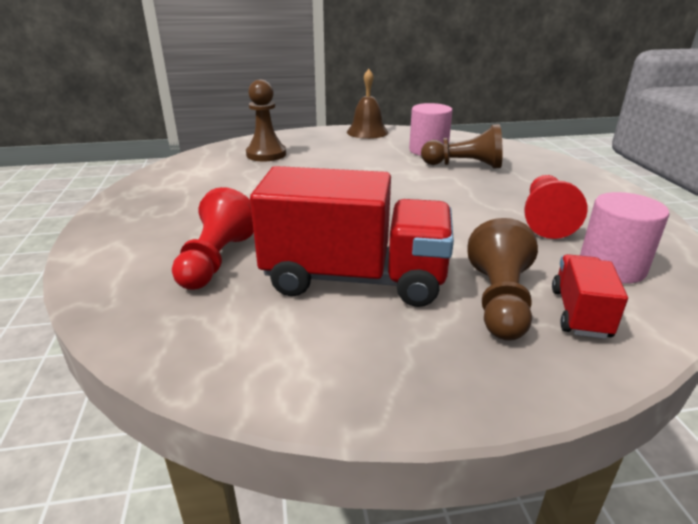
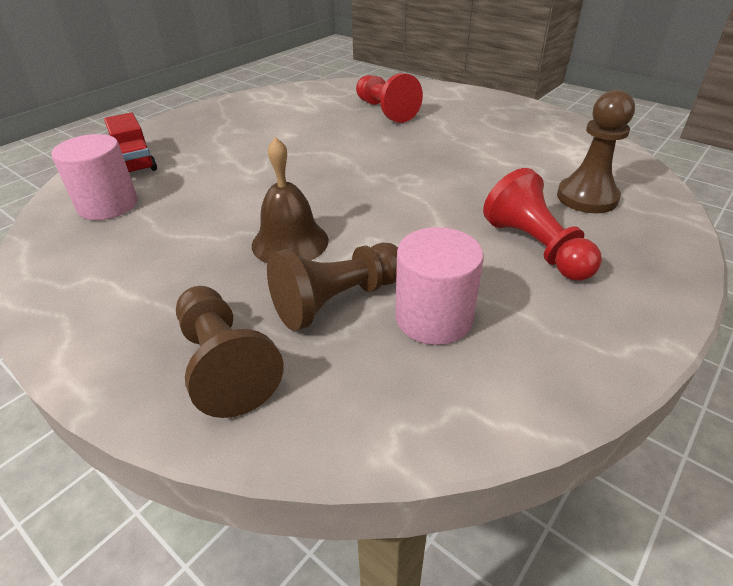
camera: 140 degrees right, 10 degrees up
(355, 279) = (291, 131): red truck -> none
(367, 132) = (612, 329): brown bell -> brown bell (290, 242)
(499, 301) = (191, 152): brown pawn -> brown pawn (225, 364)
(545, 219) = (177, 236): red pawn -> red pawn (536, 247)

